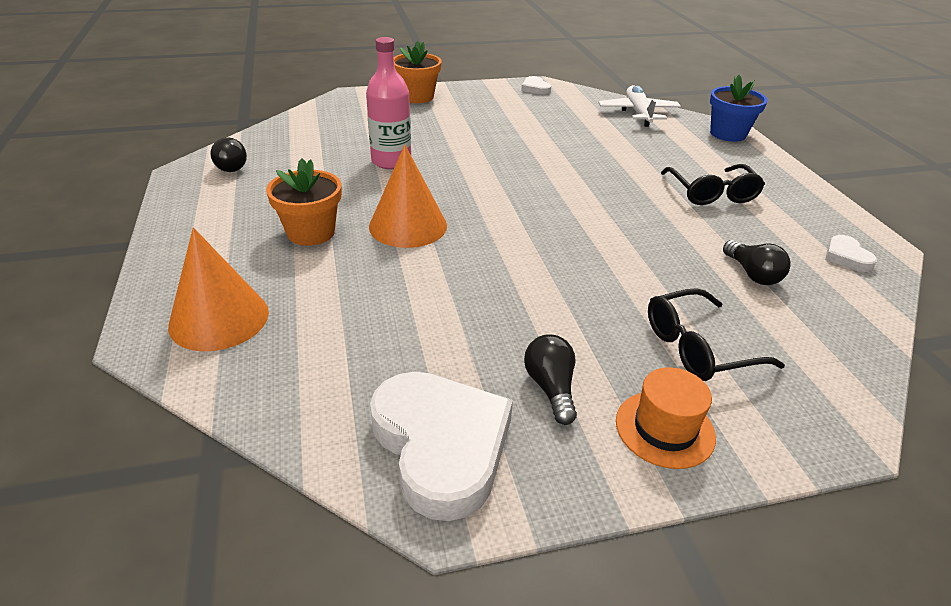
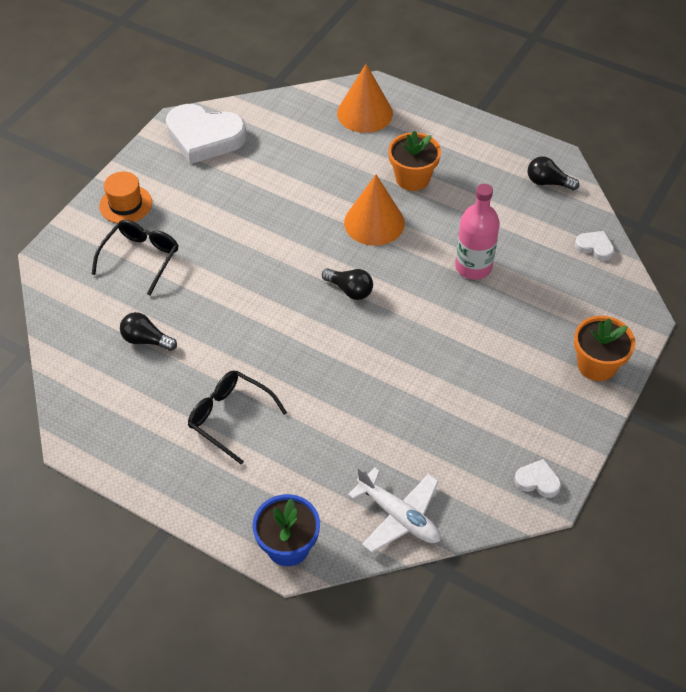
camera: 135 degrees right, 15 degrees up
(551, 388) = (188, 188): black light bulb -> black light bulb (350, 290)
(846, 257) = (95, 408): white heart -> white heart (595, 247)

